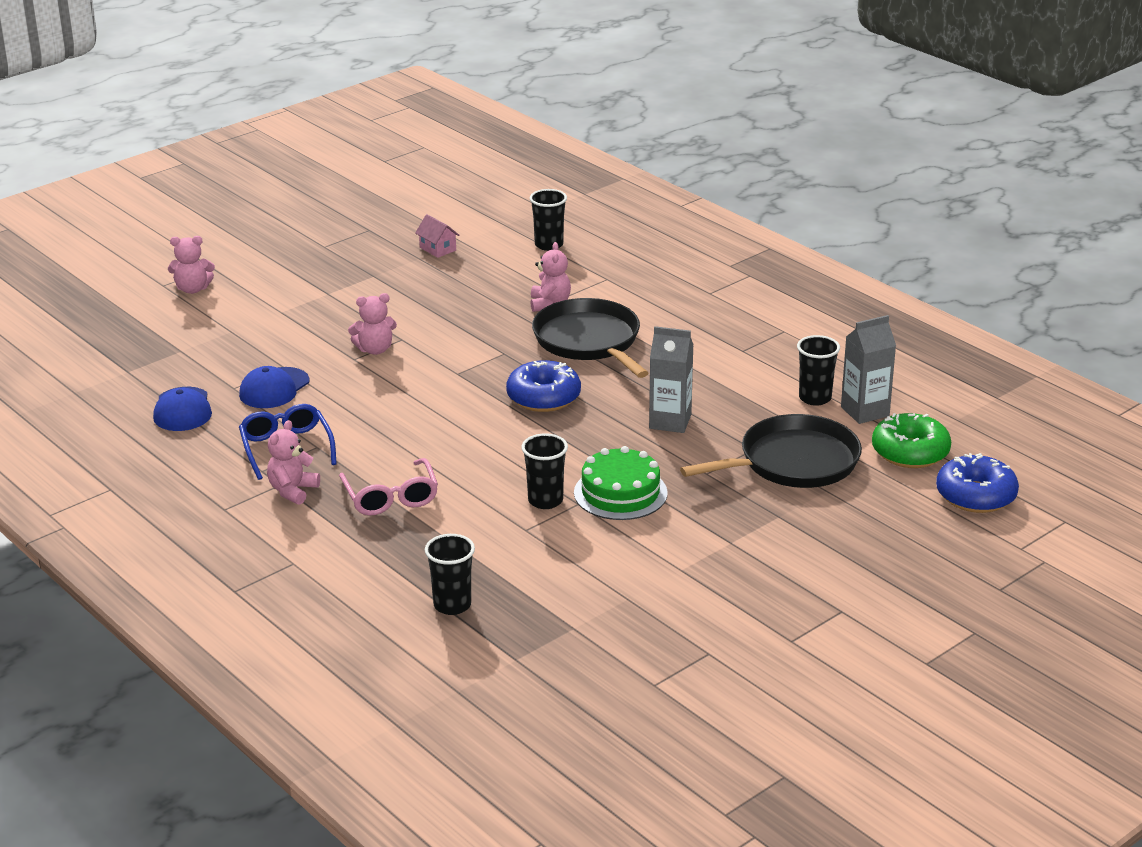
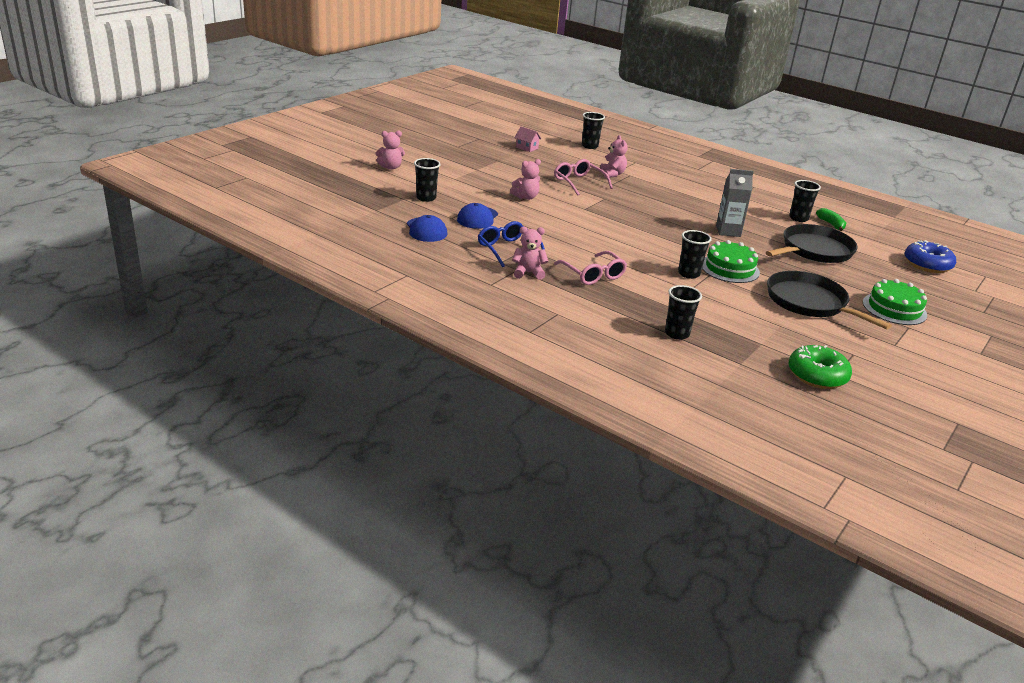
camera: 15 degrees left, 0 degrees up
(215, 349) = (426, 198): none -> black cup
(292, 491) = (528, 273): pink teddy bear -> pink teddy bear turned 75 degrees clockwise
(481, 321) = (579, 182): none -> pink glasses
(543, 397) = (645, 220): blue donut -> none
(589, 341) = (649, 192): black pan -> black pan (809, 302)
(844, 577) = (894, 309): none -> green cake
(865, 411) = (831, 224): grey carton -> green banana
(910, 452) = (873, 244): green donut -> green donut (817, 375)

